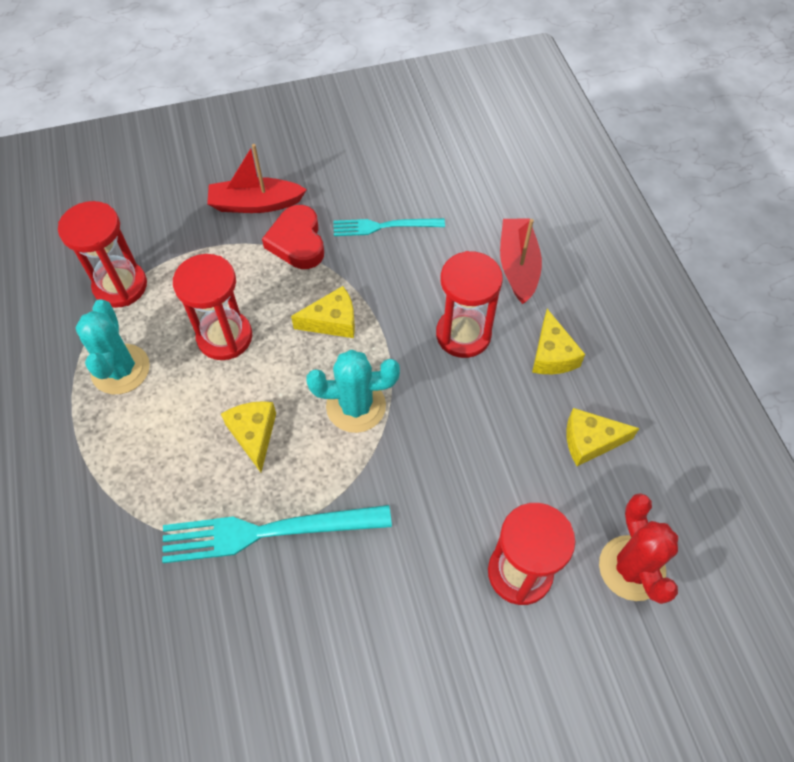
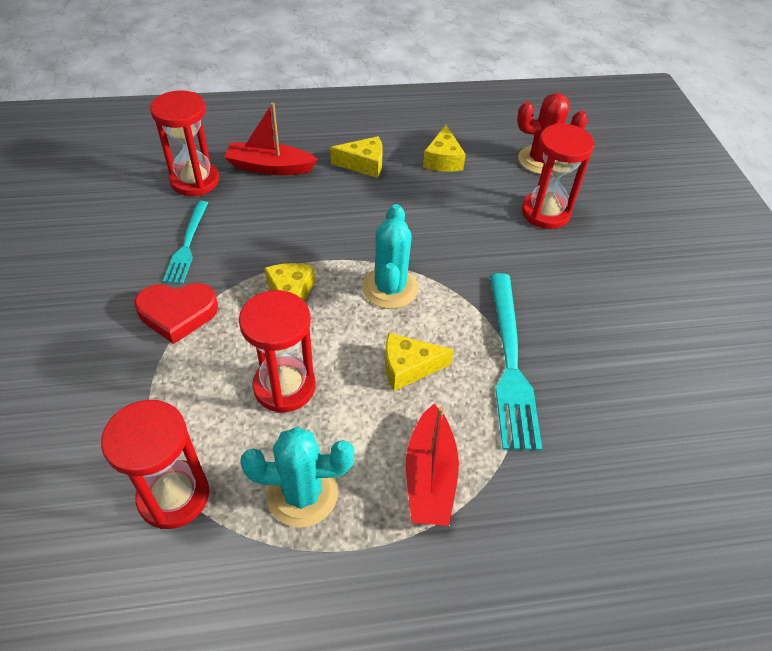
camera: 85 degrees left, 10 degrees down
(255, 204) = (104, 347): red boat -> red boat (429, 476)
(463, 334) = (331, 210): red hourglass -> red hourglass (195, 181)

